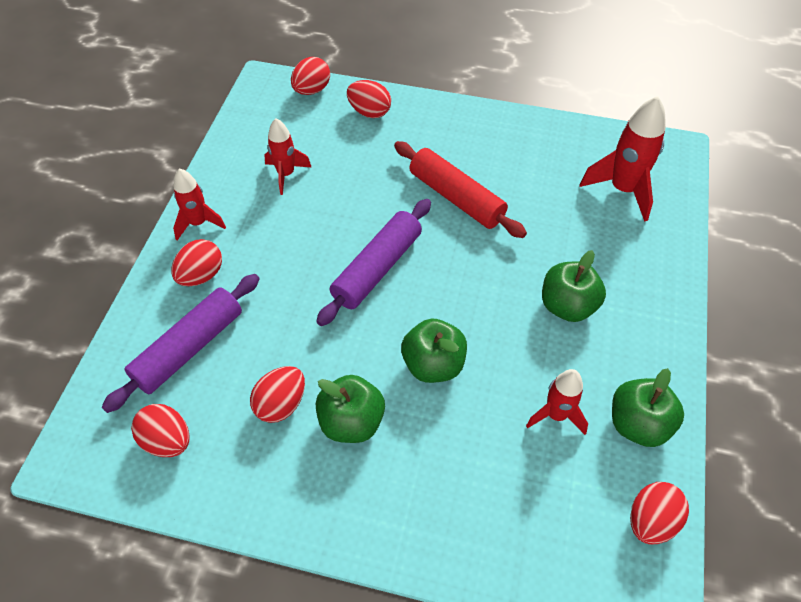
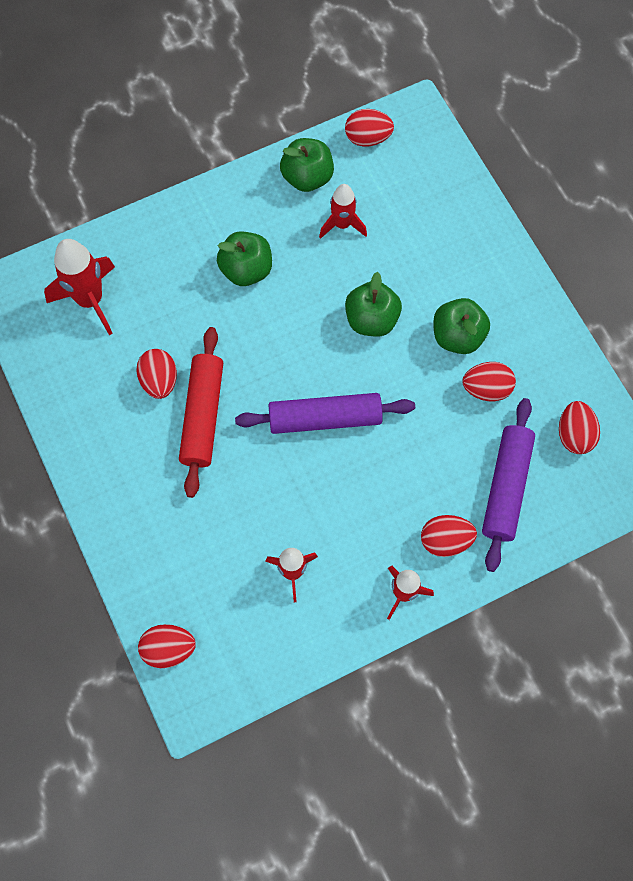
camera: 130 degrees left, 15 degrees up
(189, 348) = (506, 487): purple rolling pin -> purple rolling pin turned 75 degrees counterclockwise
(369, 112) = (156, 568): red egg -> red egg (159, 381)

